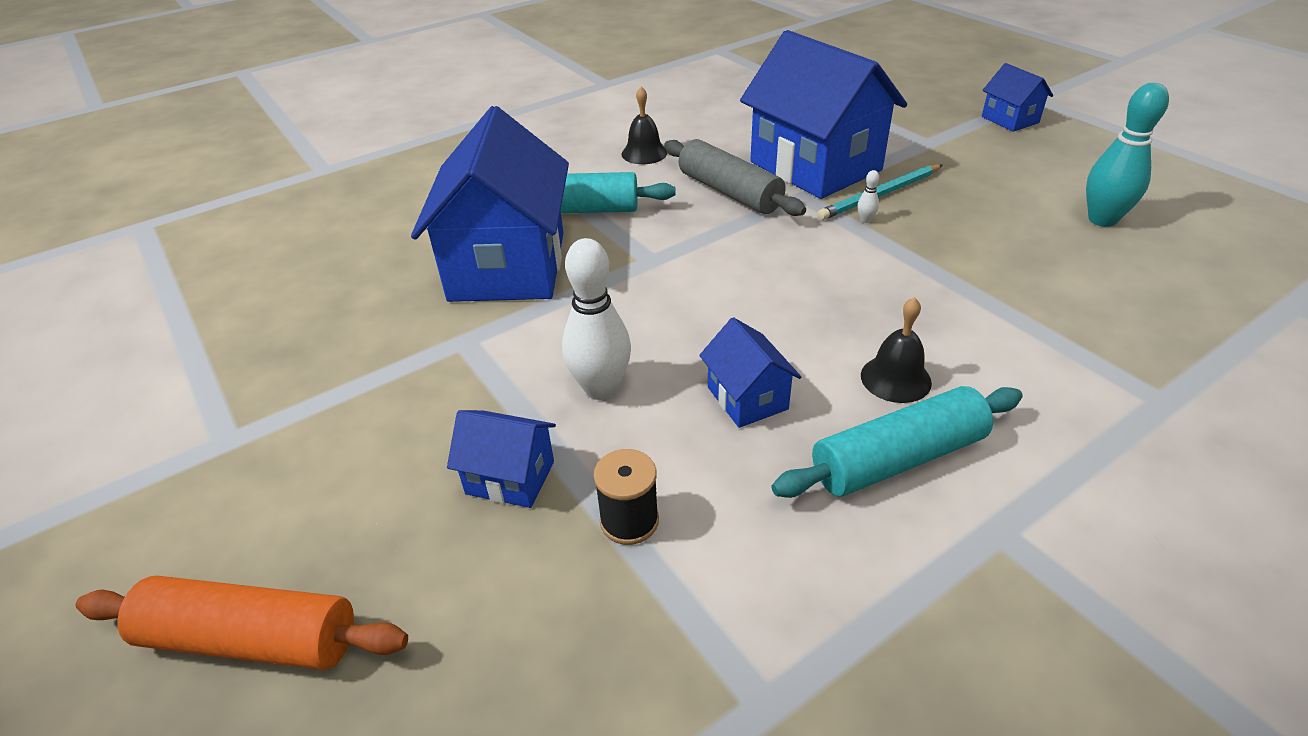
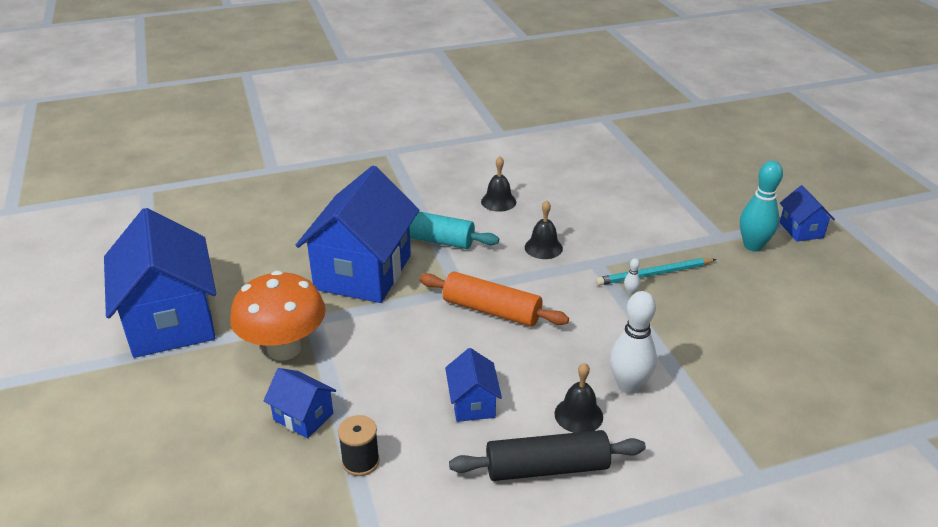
camera: 15 degrees right, 5 degrees down
(251, 638) = (131, 470): orange rolling pin -> orange rolling pin (491, 310)
(437, 388) = (284, 349): none -> orange mushroom
(601, 388) = (383, 374): white bowling pin -> white bowling pin (628, 386)
(729, 192) = (543, 247): grey rolling pin -> black bell
(815, 166) = (619, 239): blue house -> blue house (171, 321)
(898, 459) = (547, 468): turquoise rolling pin -> black rolling pin
(1102, 220) = (814, 332): turquoise bowling pin -> turquoise bowling pin (753, 246)

